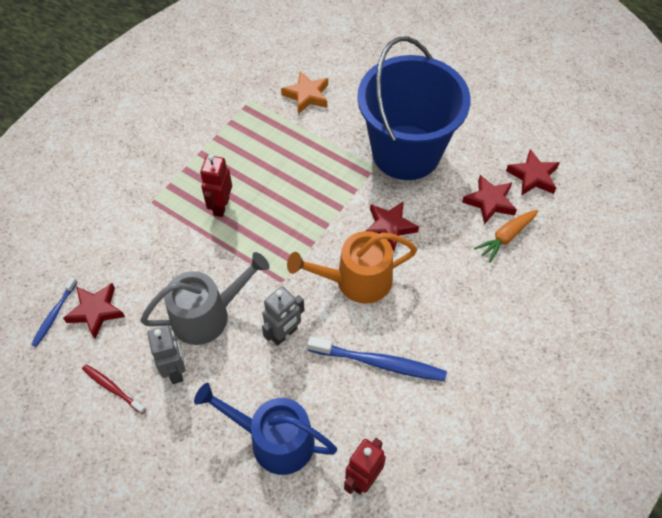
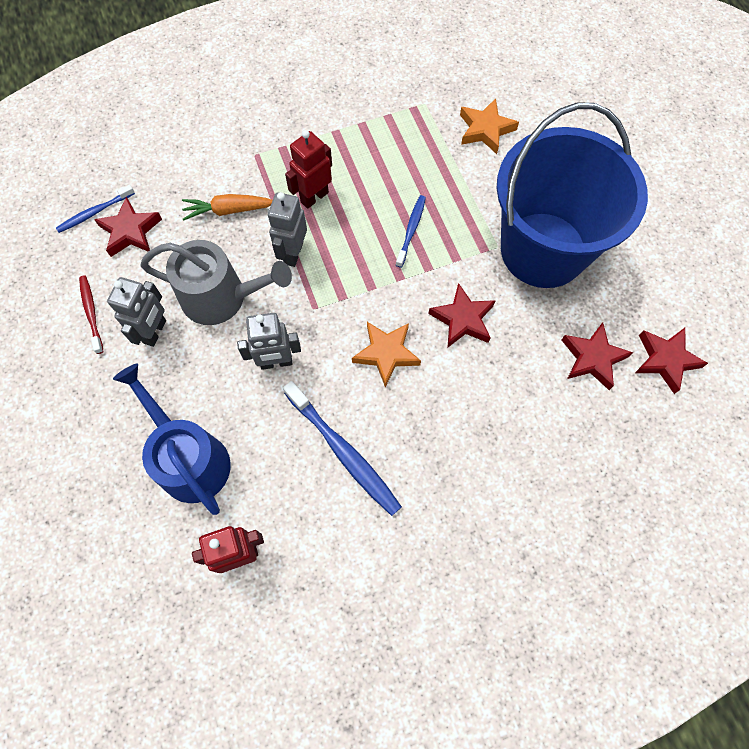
camera: 35 degrees right, 10 degrees up
(236, 253) = (293, 253): none -> grey robot
(308, 189) = (411, 230): none -> blue toothbrush
(356, 280) = (386, 353): orange watering can -> orange star
(506, 237) = (579, 408): orange carrot -> orange carrot (228, 210)

